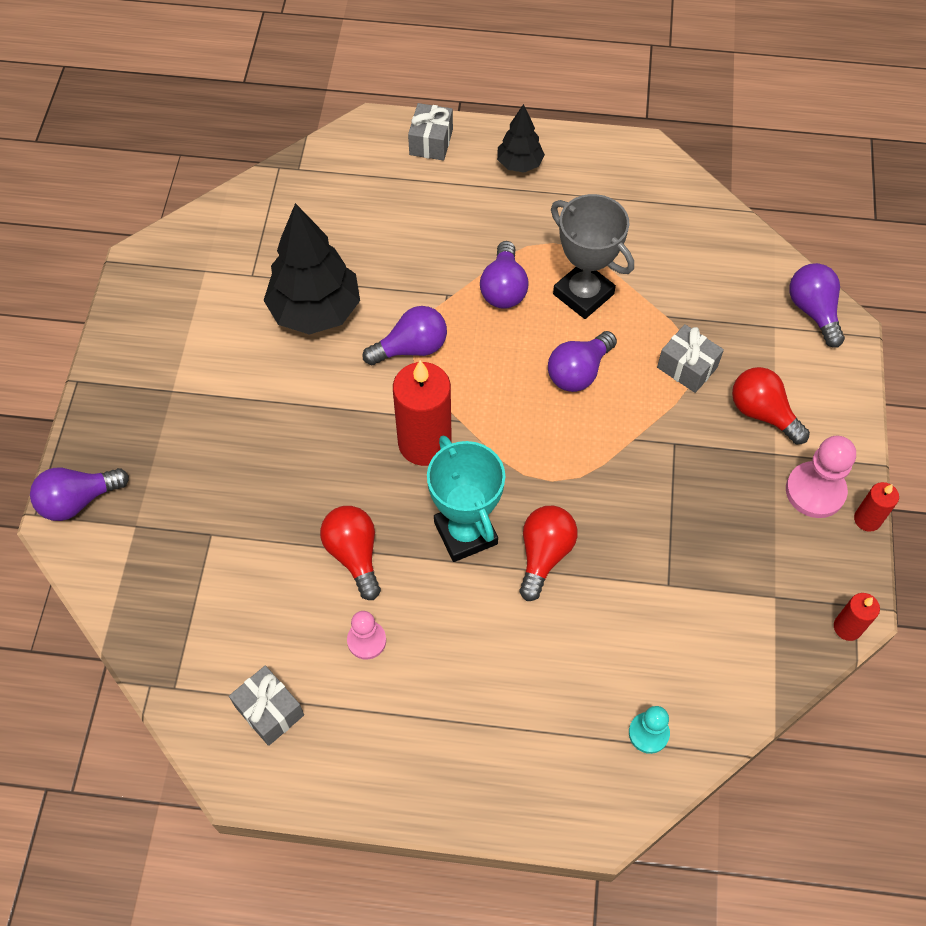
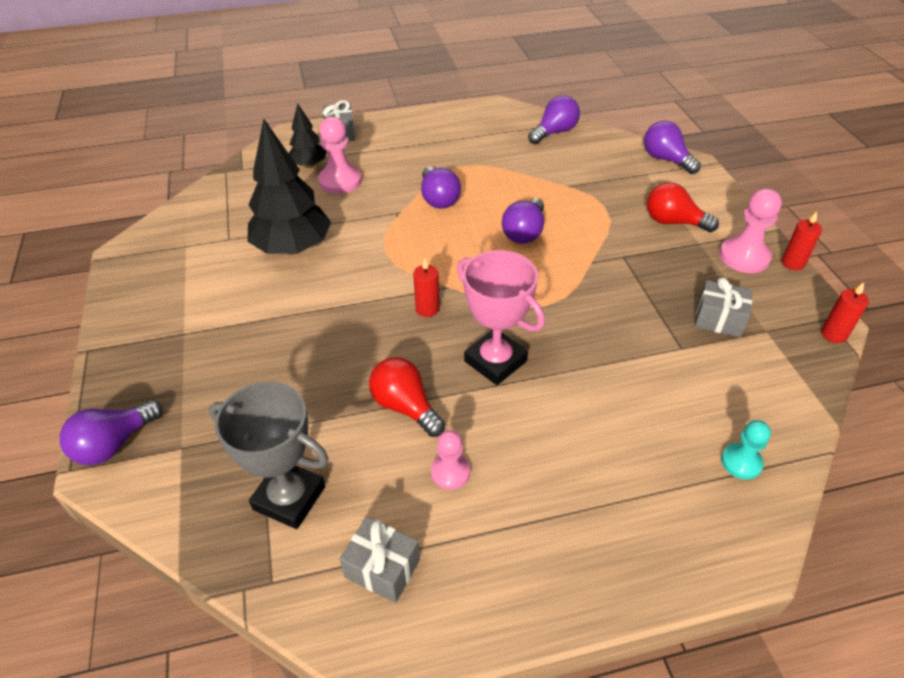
camera: 20 degrees left, 15 degrees down
(402, 224) = (340, 181): none -> pink pawn
(411, 348) = (384, 251): purple light bulb -> purple light bulb (554, 132)
(424, 443) = (427, 309): red candle -> red candle, size x0.50
(465, 533) = (495, 361): turquoise trophy -> pink trophy
(519, 164) = (412, 131): black tree -> black tree (309, 165)
(544, 555) = (570, 357): red light bulb -> none
(583, 294) = (500, 188): grey trophy -> grey trophy (289, 498)
(687, 367) = (602, 210): grey gift -> grey gift (719, 319)

